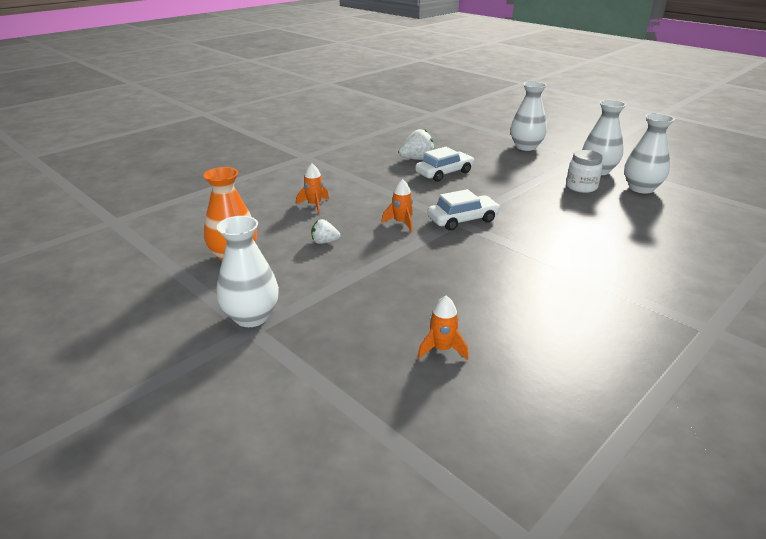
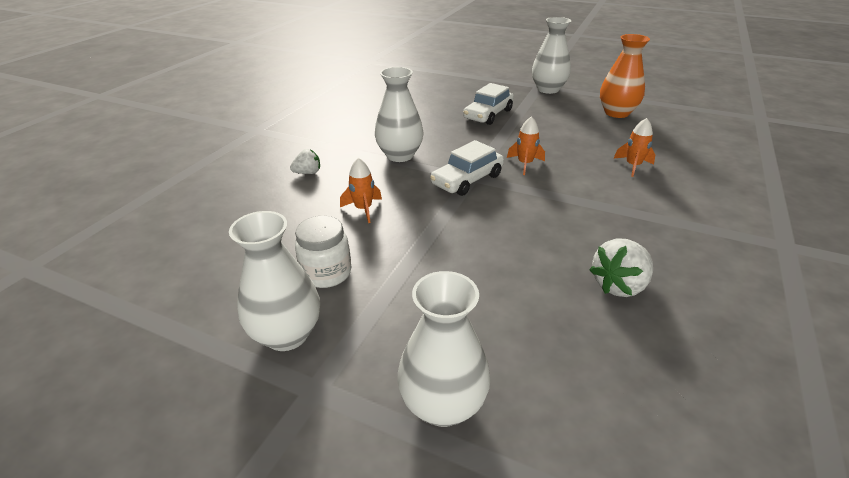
camera: 160 degrees right, 5 degrees up
(324, 242) = (569, 134): white strawberry -> white strawberry (308, 173)
(442, 349) = (428, 95): orange rocket -> orange rocket (363, 209)
(444, 173) = (545, 257): white car -> white car (488, 114)
(641, 188) = (227, 294): white vase -> white vase (400, 155)

